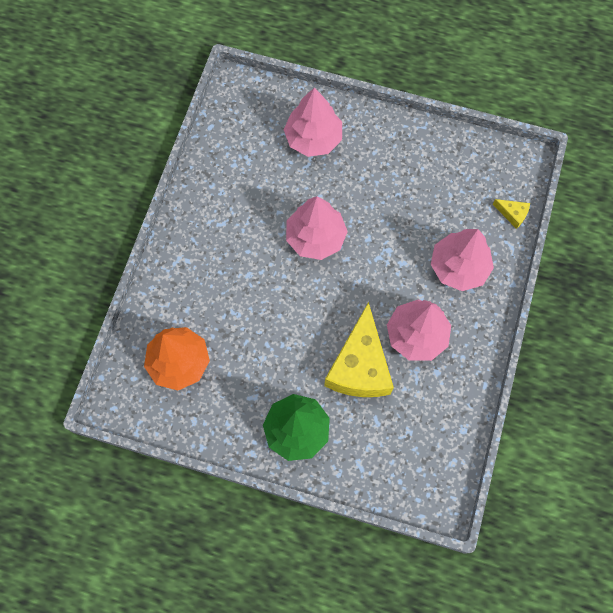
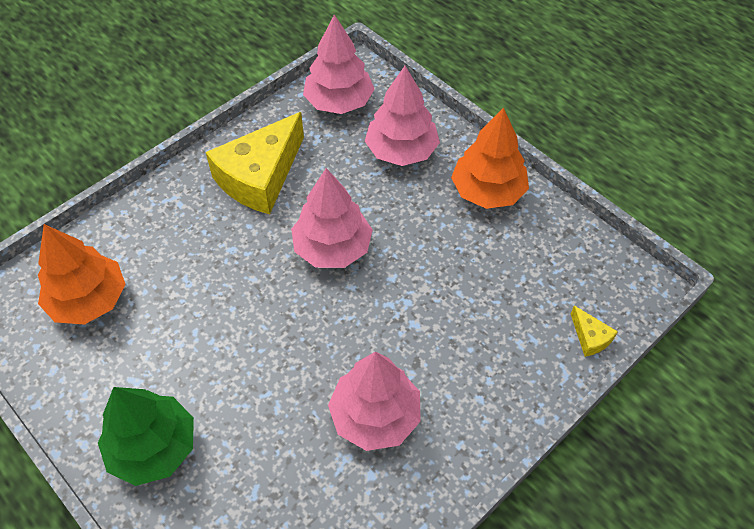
camera: 30 degrees right, 15 degrees down
(360, 366) = (281, 414): yellow cheese -> yellow cheese (260, 177)
(391, 141) = (487, 191): none -> orange tree
(458, 267) = (481, 364): pink tree -> pink tree (339, 102)

